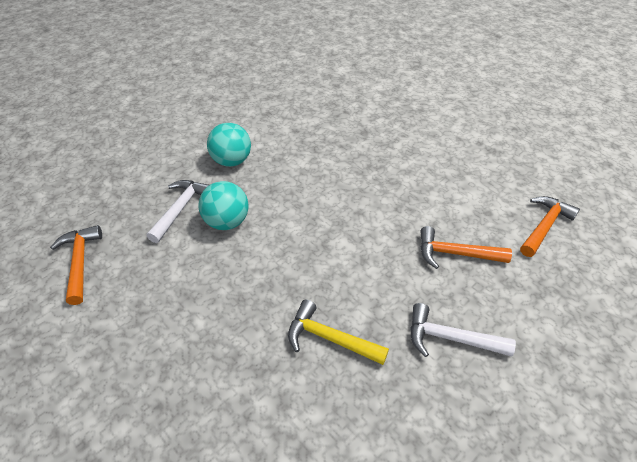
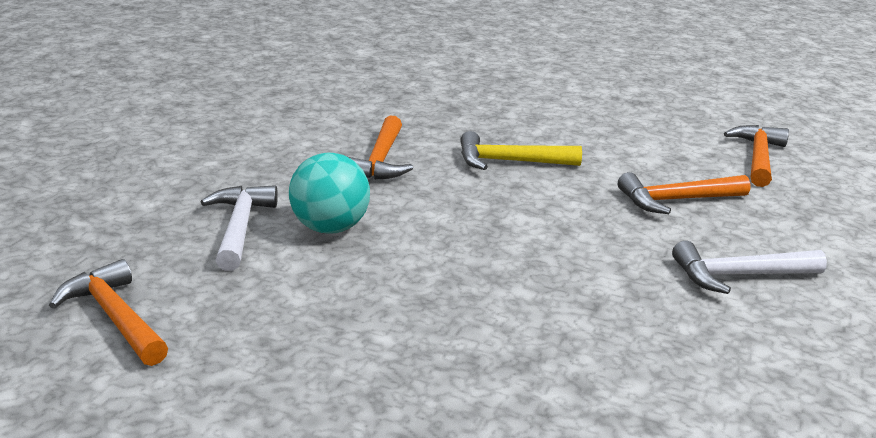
camera: 25 degrees left, 20 degrees down
(231, 161) = (277, 165): turquoise ball -> none
(290, 171) = (380, 161): none -> orange hammer
(330, 338) = (589, 310): yellow hammer -> yellow hammer (510, 162)

